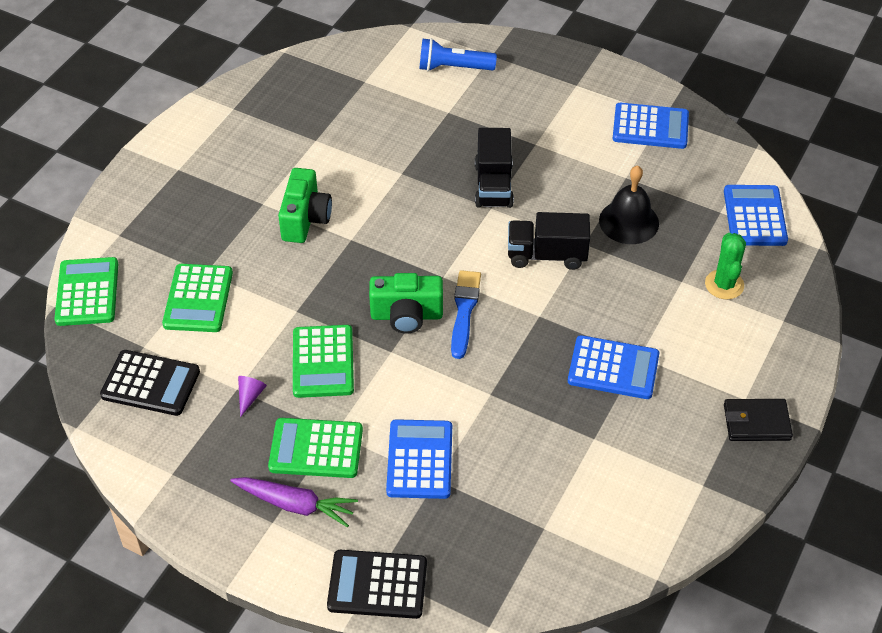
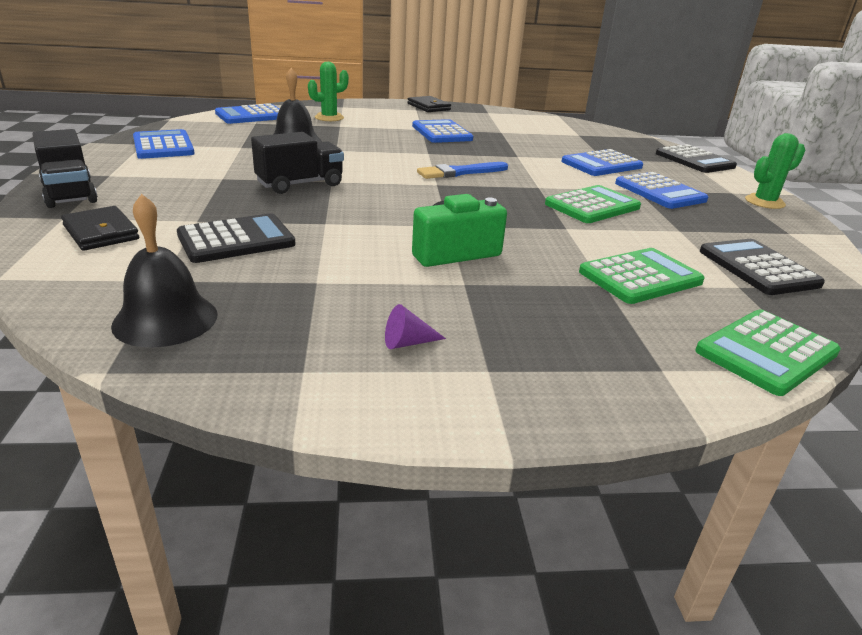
camera: 125 degrees left, 20 degrees down
(232, 528) = (764, 202): none -> green cactus
(250, 396) = (674, 223): purple cone -> purple cone (407, 342)
(295, 505) = (706, 188): purple carrot -> none
(316, 448) = (659, 192): green calculator -> blue calculator
(317, 75) = (165, 319): none -> black bell
(400, 122) = (236, 240): none -> black calculator
(406, 315) = (497, 188): green camera -> none
(453, 68) = (101, 232): blue flashlight -> black wallet
(546, 255) = (364, 158): black truck -> black truck (70, 194)

